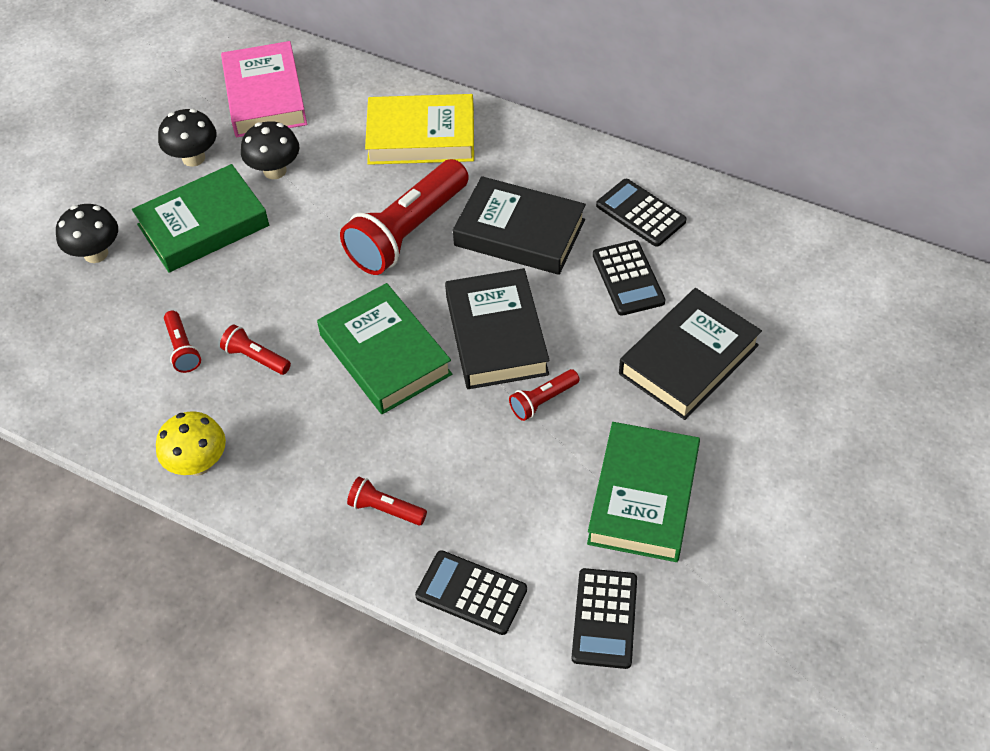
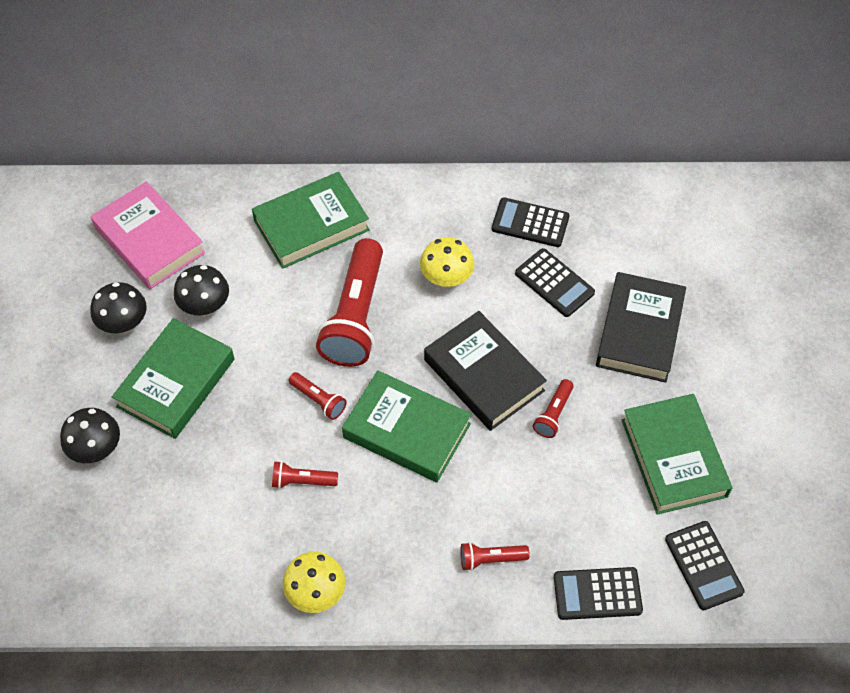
camera: 30 degrees left, 5 degrees up
(182, 349) = (234, 501): red flashlight -> red flashlight (318, 400)
(421, 137) = (311, 225): yellow book -> green book
(519, 233) = (446, 279): black book -> yellow mushroom

